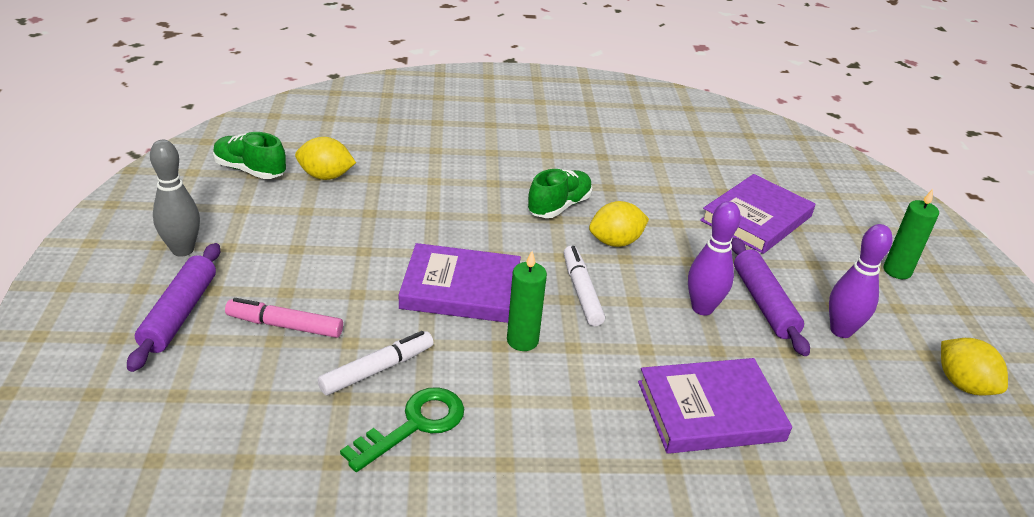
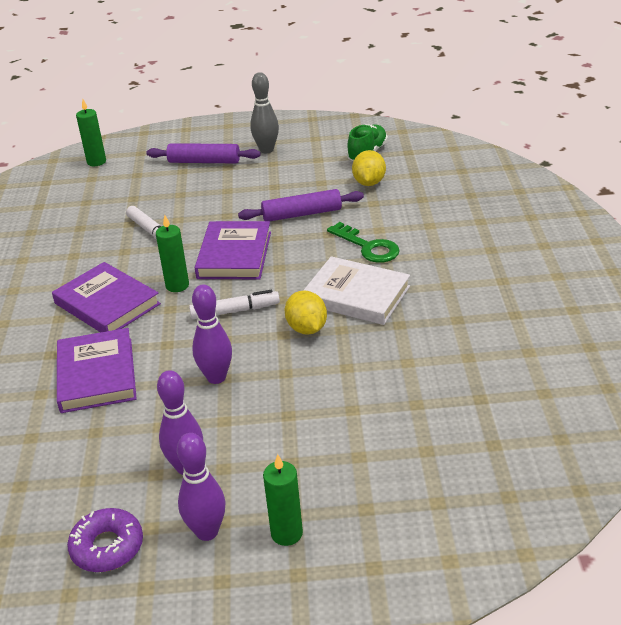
camera: 95 degrees right, 0 degrees up
(88, 456) = (96, 162): none -> green candle
(285, 326) = (193, 195): pink marker -> none
(414, 425) = (103, 250): green key -> green key (368, 247)
(559, 206) = (356, 295): green shoe -> white book
(756, 218) = (367, 426): purple book -> purple book (107, 304)
(764, 303) = (225, 417): purple rolling pin -> purple rolling pin (302, 214)
(915, 317) = (207, 532): none -> purple bowling pin
(963, 384) = (107, 547): yellow lemon -> purple donut

